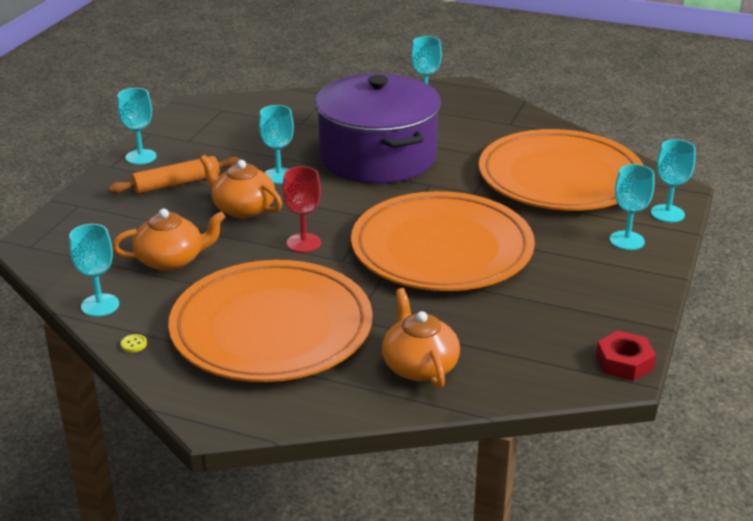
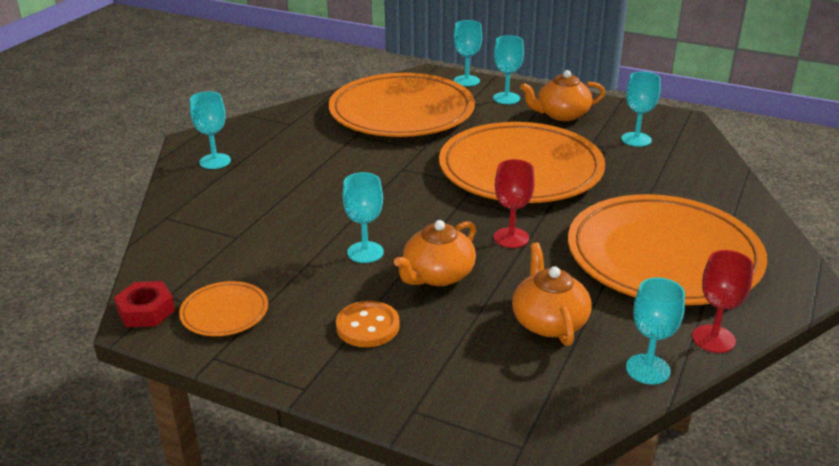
camera: 85 degrees left, 0 degrees up
(134, 344) = (713, 339): yellow button -> red goblet
(141, 157) = (285, 361): turquoise goblet -> turquoise goblet (636, 139)
(176, 183) = (367, 326): orange rolling pin -> orange button
(200, 131) = (224, 312): none -> orange plate
(378, 157) = (338, 192): purple pot -> none
(419, 366) = (697, 188): orange teapot -> orange teapot (561, 115)
(624, 362) = (667, 116): red nut -> red nut (146, 311)

